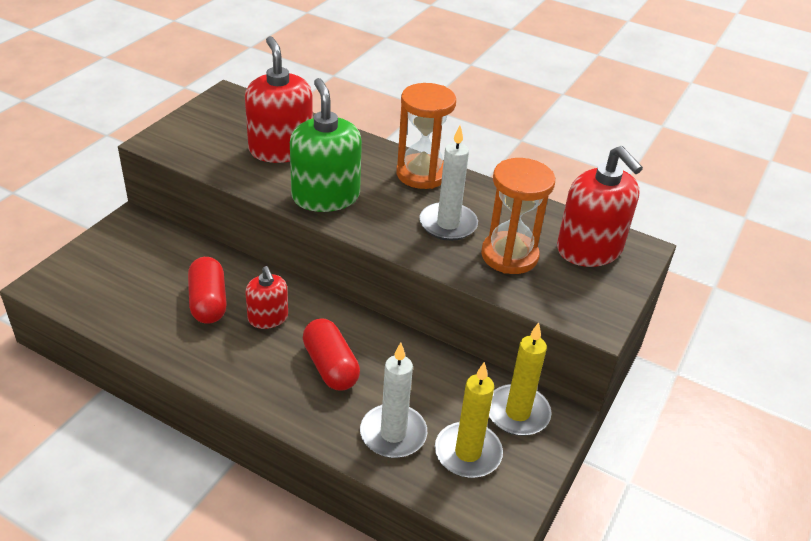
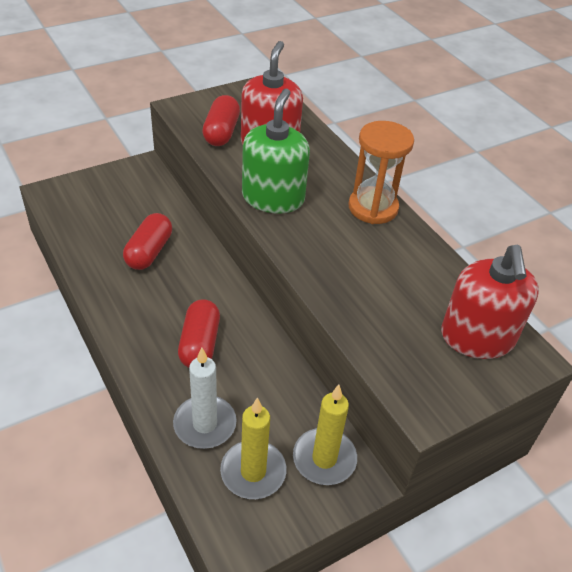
camera: 30 degrees right, 5 degrees up
(222, 152) = (221, 132): none -> red capsule
(268, 318) = (183, 283): red soap dispenser -> none
(448, 224) = (359, 261): white candle -> none
(509, 255) = (392, 312): orange hourglass -> none

